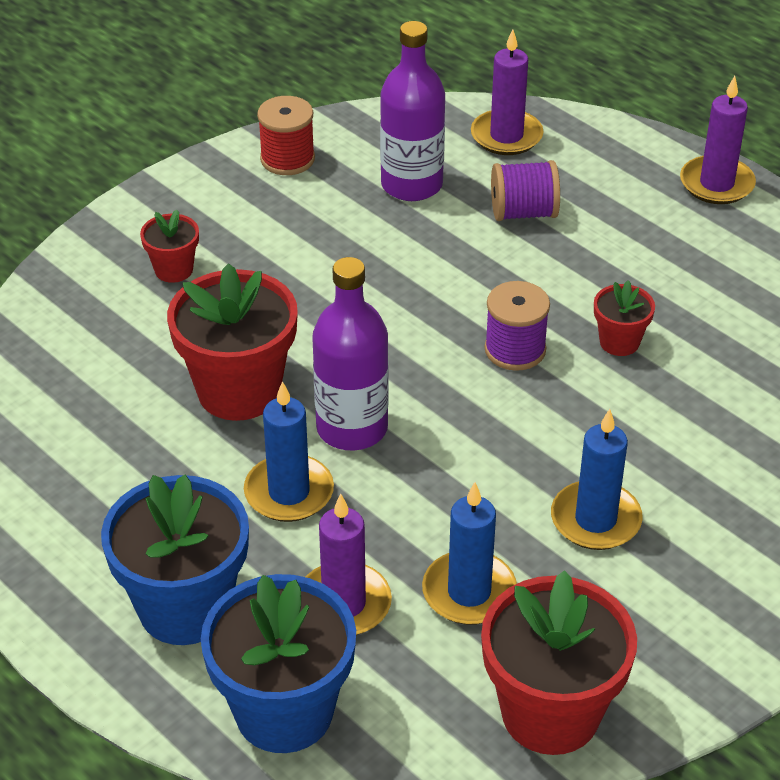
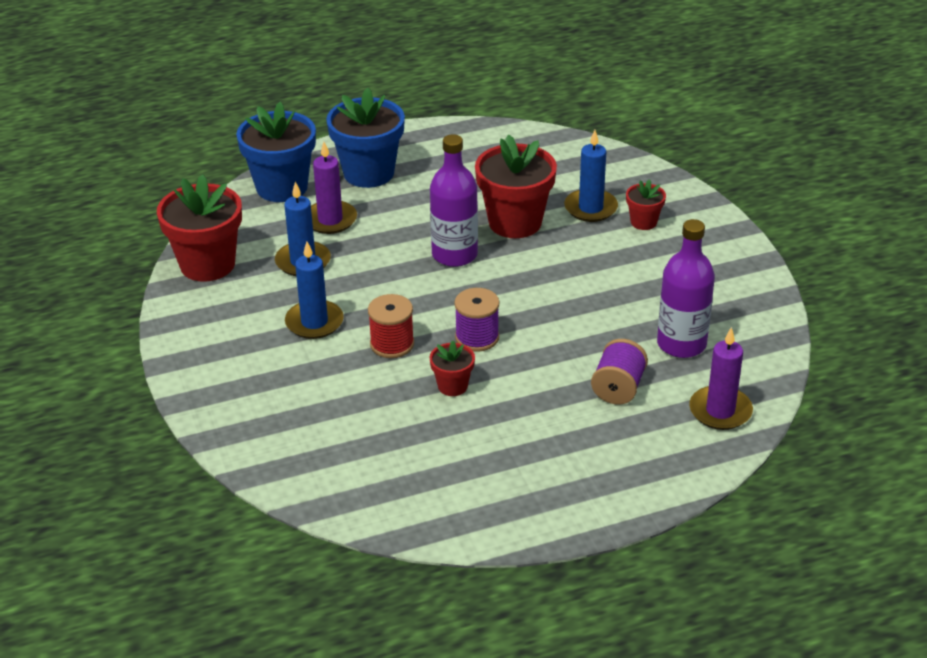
camera: 115 degrees right, 5 degrees down
(287, 159) = (743, 295): red spool -> red spool (392, 344)
(289, 492) = (421, 221): blue candle -> blue candle (590, 208)
(716, 184) = (596, 507): purple candle -> none

